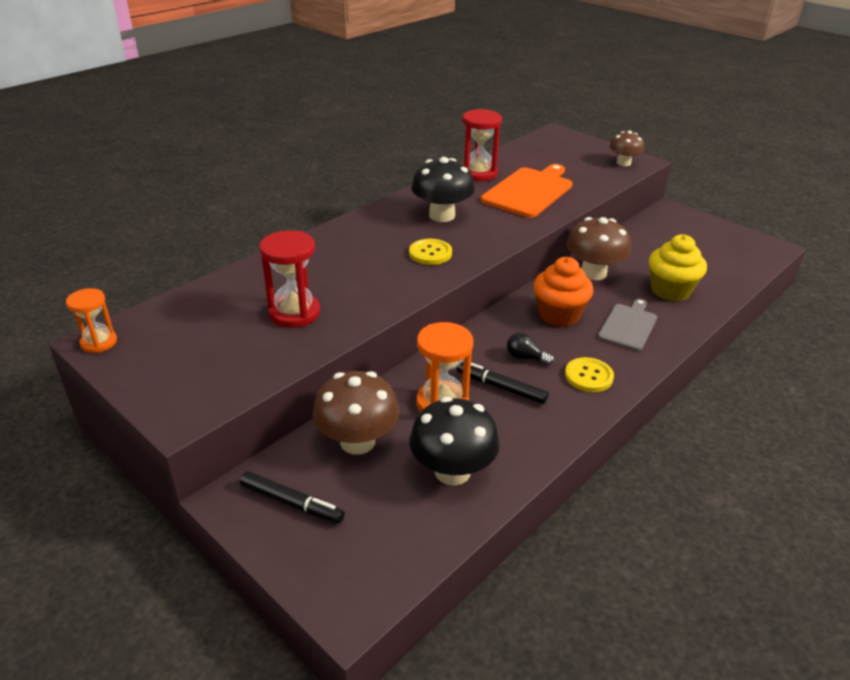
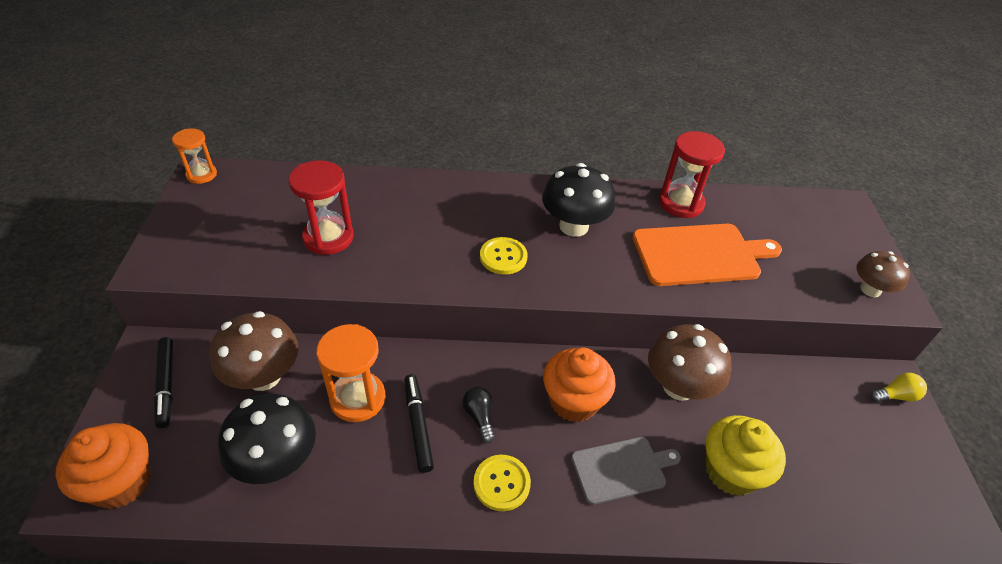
camera: 45 degrees right, 10 degrees up
(368, 574) = (121, 482): none -> orange cupcake
(679, 215) = (895, 396): none -> yellow light bulb

